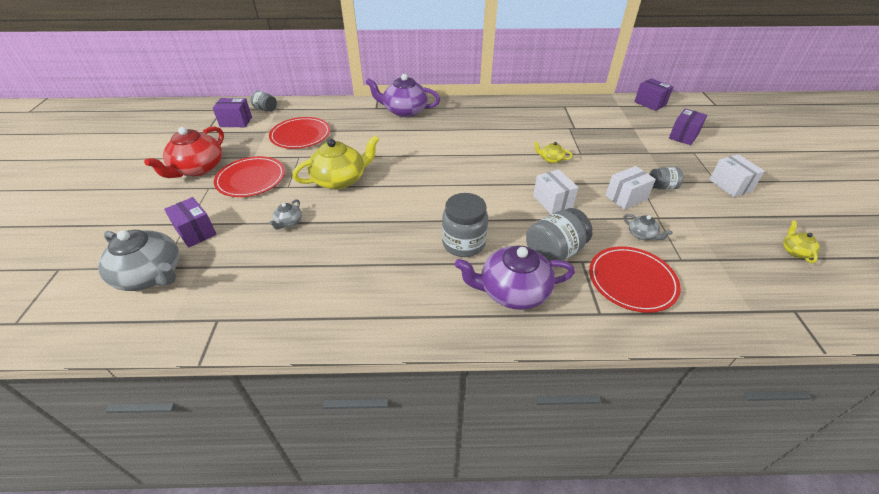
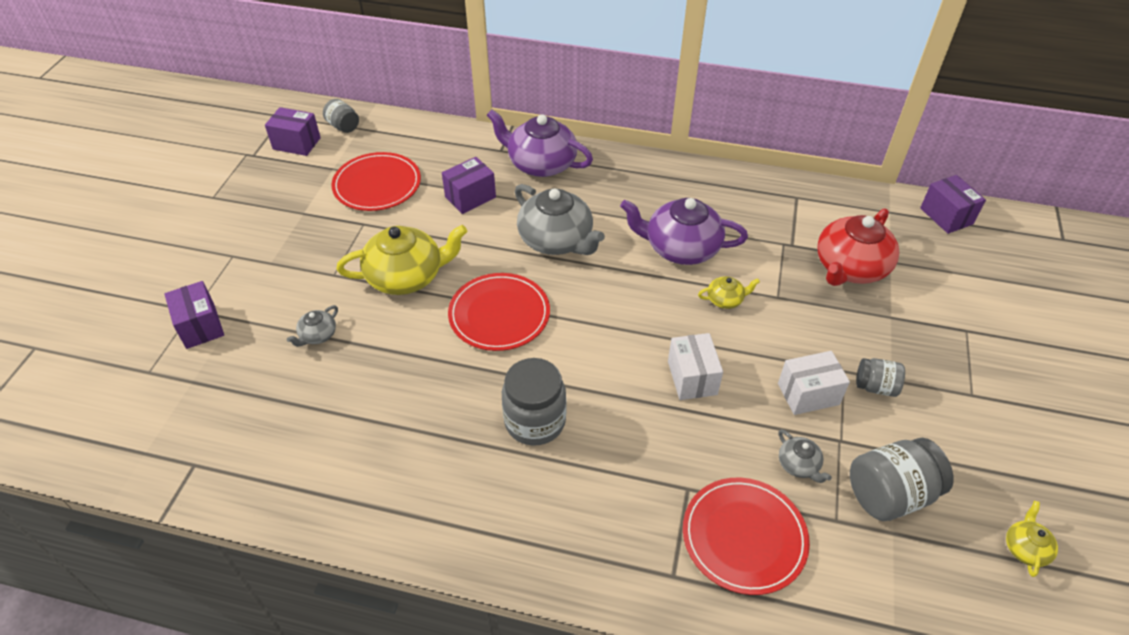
camera: 15 degrees right, 5 degrees up
(151, 275) = (134, 381): grey teapot -> grey teapot (556, 240)
(198, 168) = (227, 220): red teapot -> red teapot (850, 267)
(251, 179) = (290, 252): red plate -> red plate (499, 314)
(512, 291) = (570, 512): purple teapot -> purple teapot (681, 248)
(551, 159) = (725, 300): yellow teapot -> yellow teapot turned 135 degrees clockwise
(554, 252) = (655, 464): grey jar -> grey jar (889, 494)
(683, 136) = (967, 295): purple box -> purple box (470, 197)
(730, 185) = (991, 407): white box -> none

